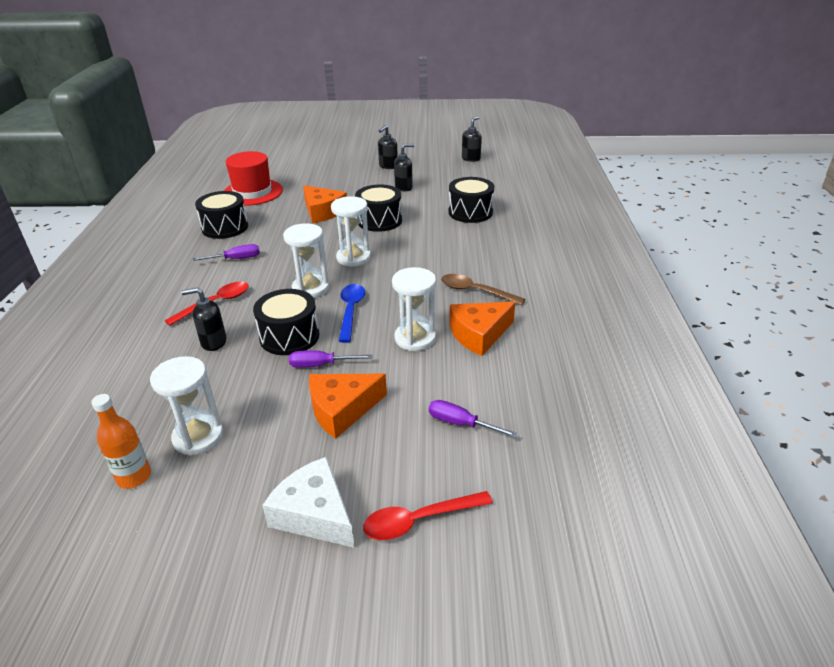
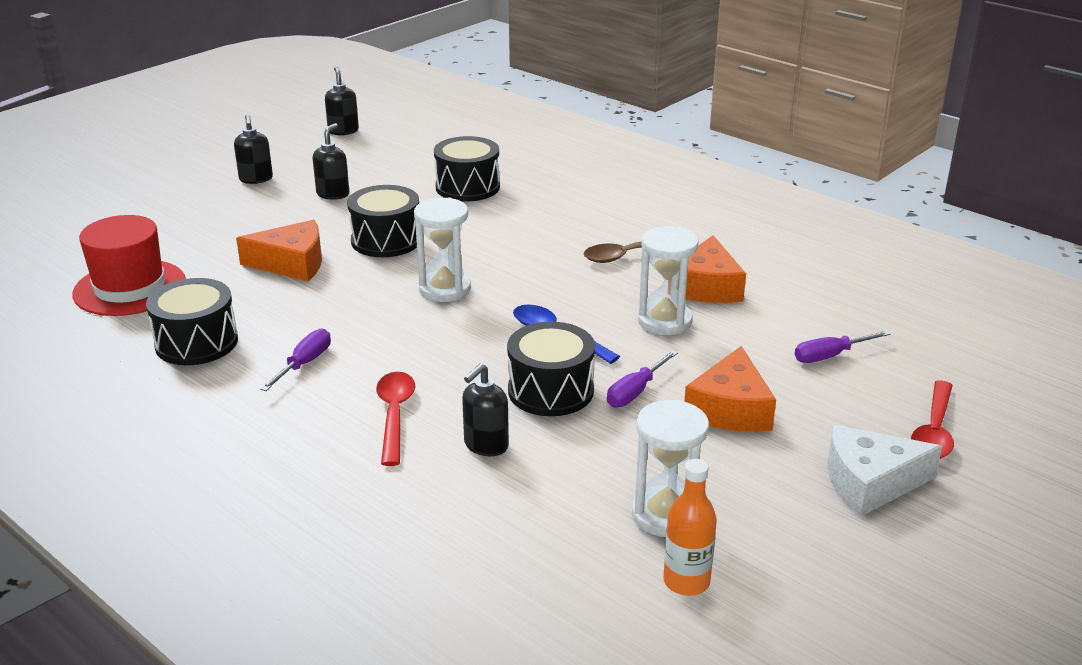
camera: 50 degrees left, 5 degrees down
(310, 288) = (468, 340): white hourglass -> none

